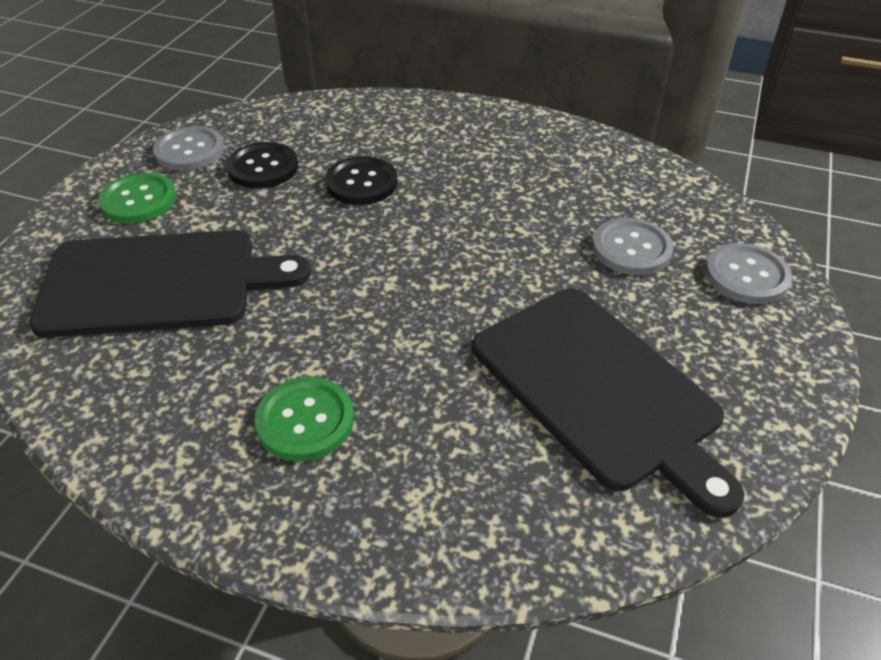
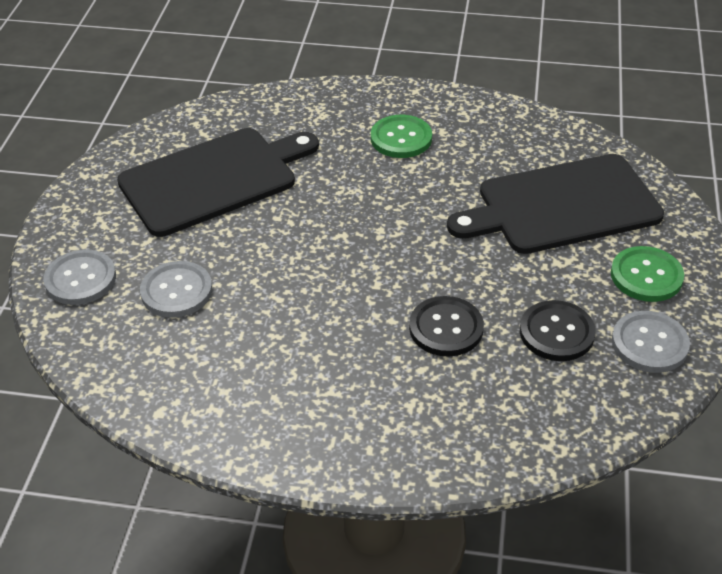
camera: 170 degrees right, 0 degrees up
(599, 389) = (214, 179): black cutting board -> black cutting board turned 105 degrees clockwise

